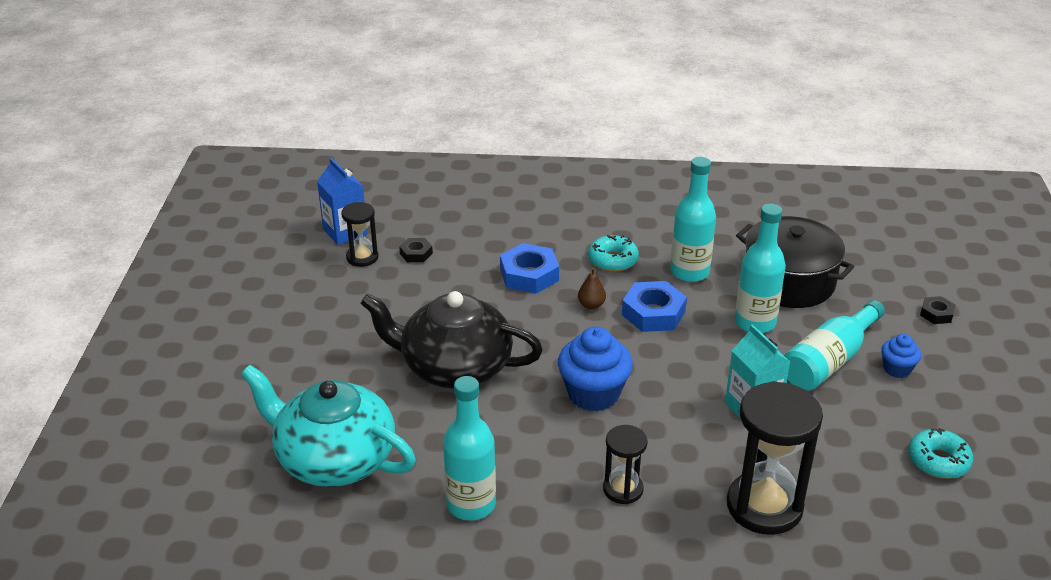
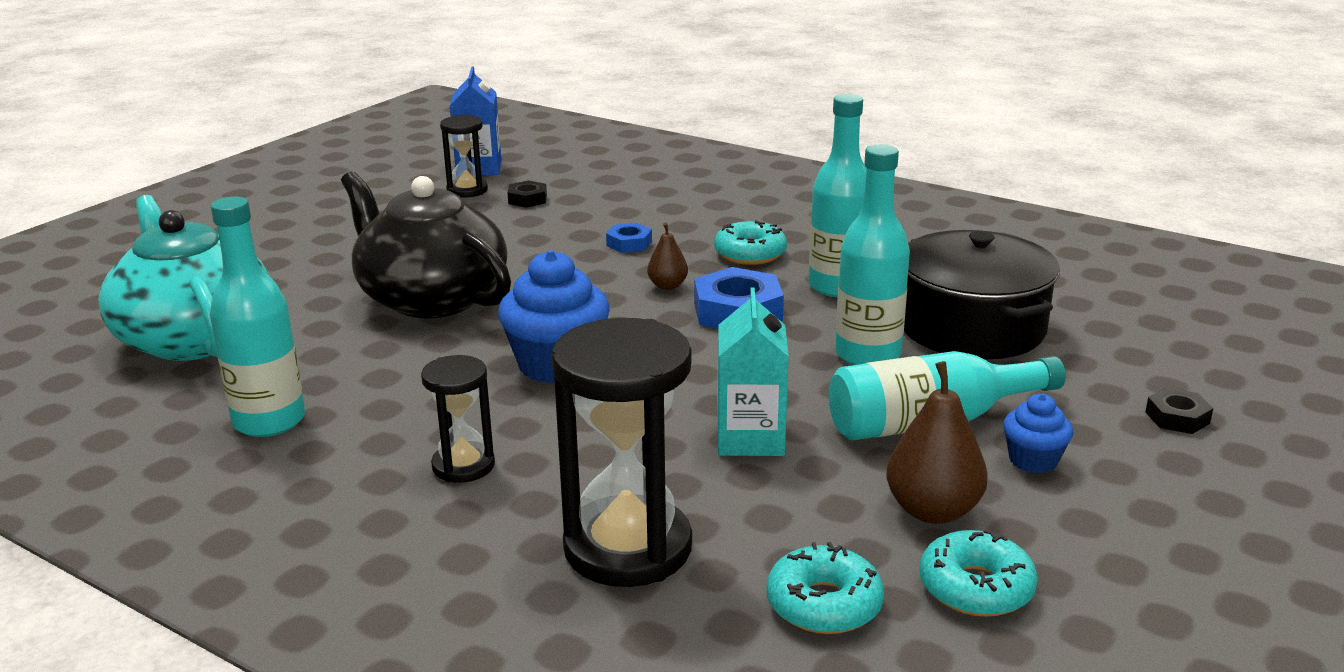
camera: 30 degrees right, 10 degrees down
(529, 275) = (629, 243): blue nut -> blue nut, size x0.54
(880, 421) = (933, 510): none -> brown pear
(884, 500) = (824, 604): none -> turquoise donut

